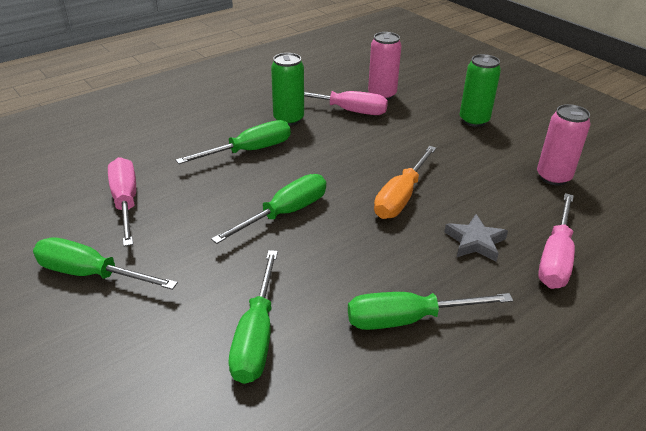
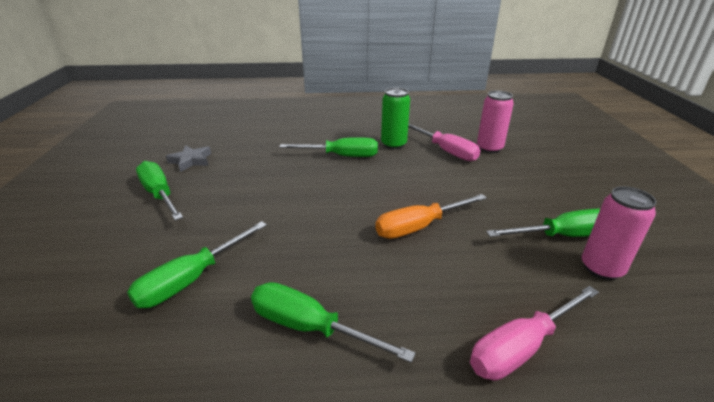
camera: 35 degrees right, 5 degrees down
(125, 202) = (230, 161): pink screwdriver -> none
(285, 213) = (315, 204): green screwdriver -> green screwdriver (563, 236)
(474, 120) = (559, 191): green can -> none
(475, 242) = (447, 291): grey star -> grey star (191, 161)

